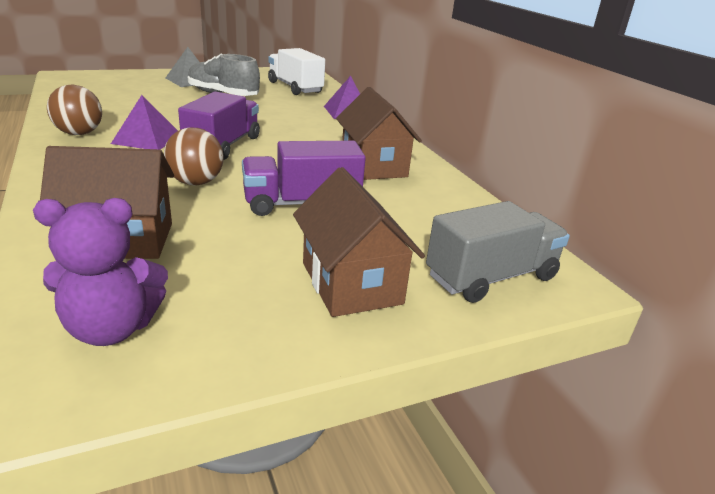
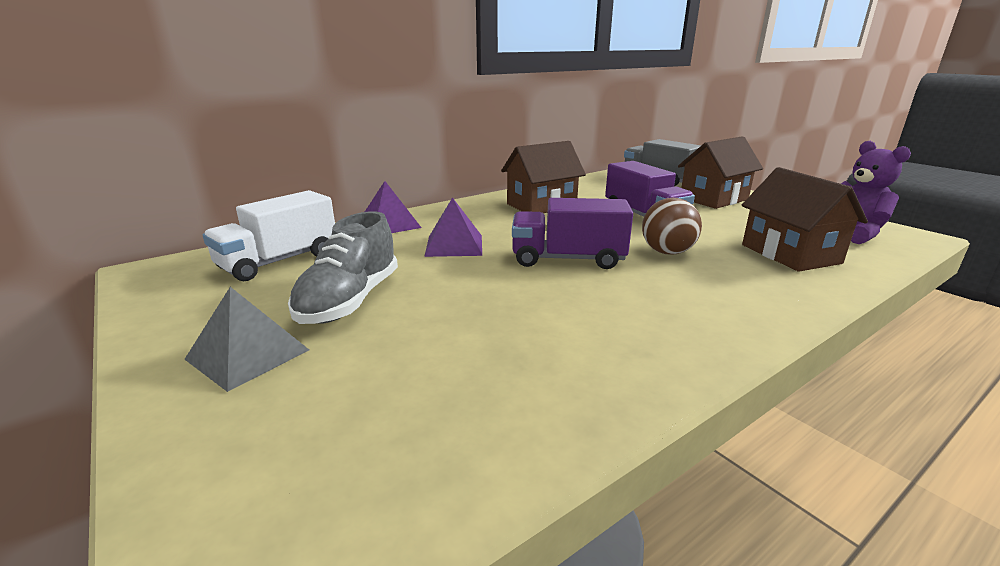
camera: 100 degrees left, 5 degrees down
(79, 133) = (642, 354): brown ball -> none
(147, 139) = (598, 301): purple pyramid -> purple pyramid (454, 245)

